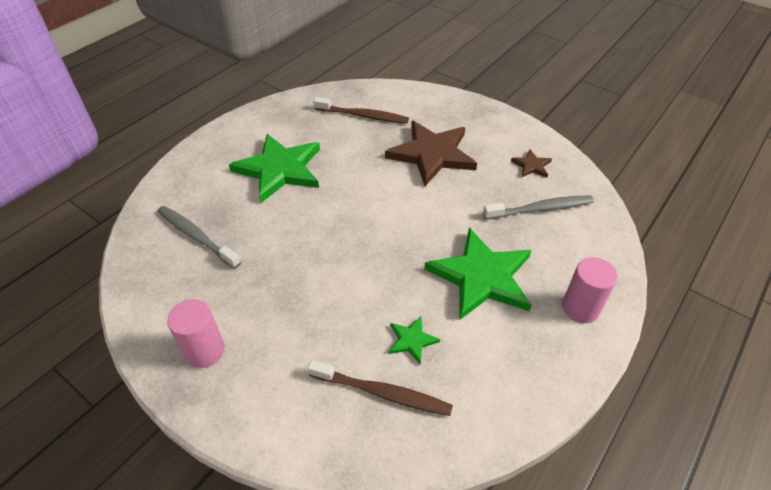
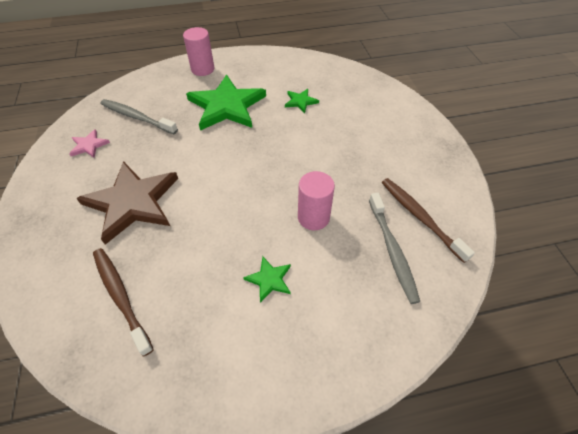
camera: 140 degrees left, 5 degrees up
(205, 350) = (424, 159): pink cylinder -> pink cylinder (313, 217)
(279, 169) = (269, 279): green star -> green star, size x0.44
(382, 392) = (338, 92): brown toothbrush -> brown toothbrush (420, 217)
(531, 165) = (89, 145): brown star -> pink star

